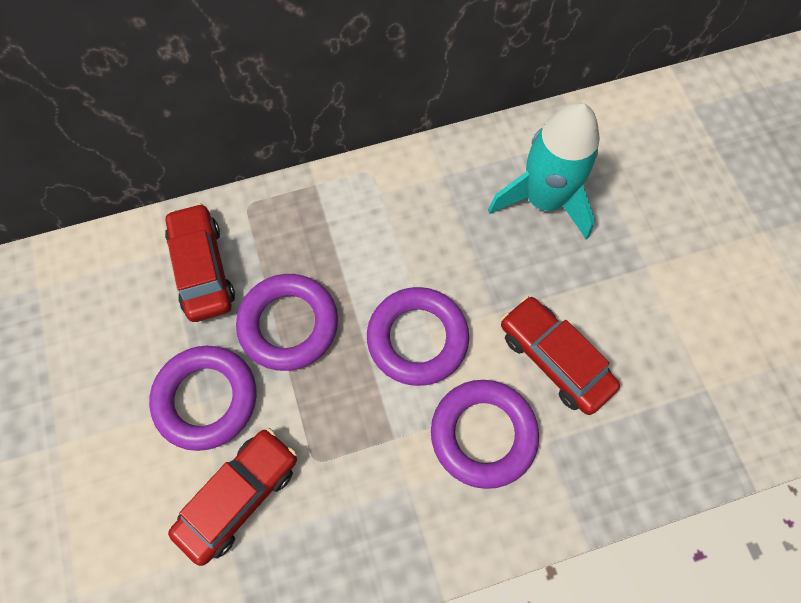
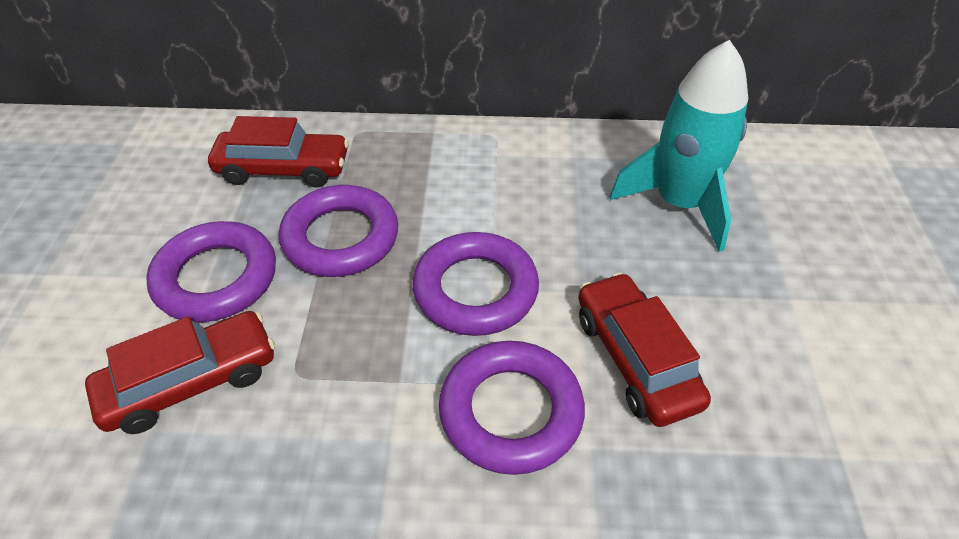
camera: 20 degrees right, 20 degrees down
(203, 269) = (283, 169): red car -> red car turned 90 degrees clockwise

